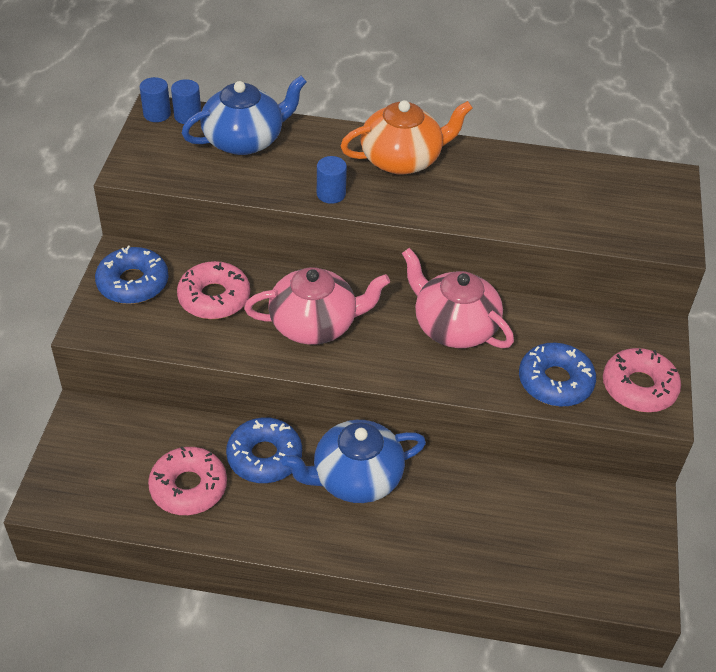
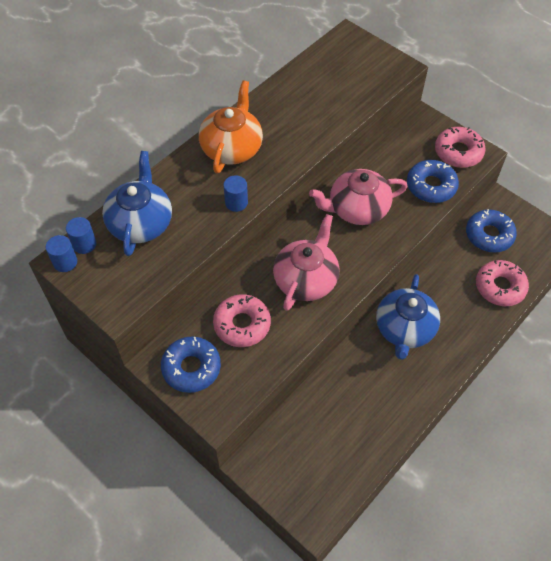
camera: 55 degrees left, 10 degrees up
(188, 487) = (356, 426): pink donut -> pink donut (500, 287)
(264, 457) = (358, 370): blue donut -> blue donut (489, 235)

